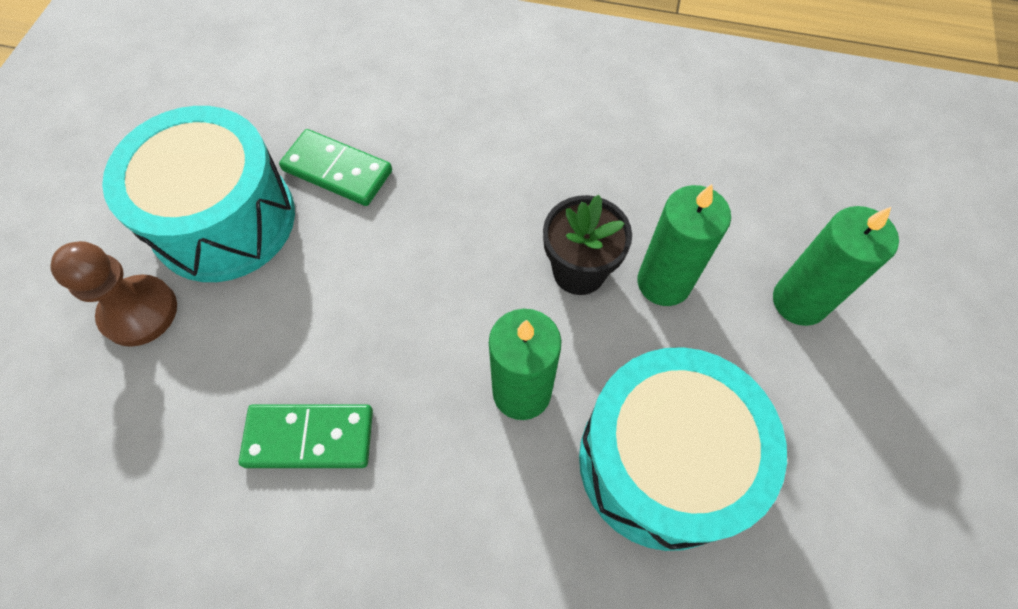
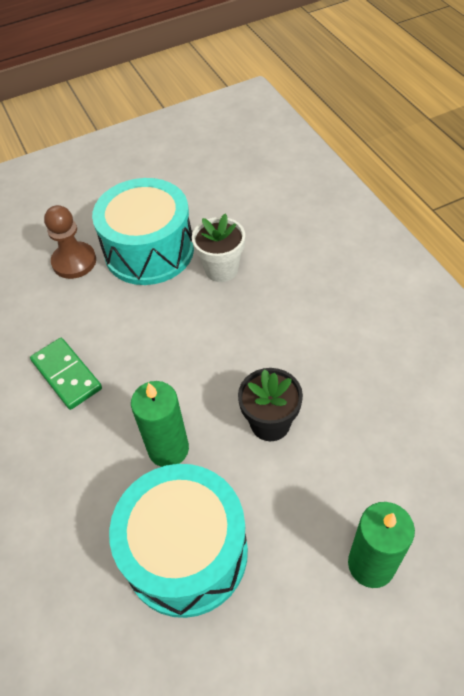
camera: 55 degrees right, 10 degrees down
(337, 171) = (221, 269): green domino -> white flower pot
(664, 282) = (306, 473): green candle -> none

